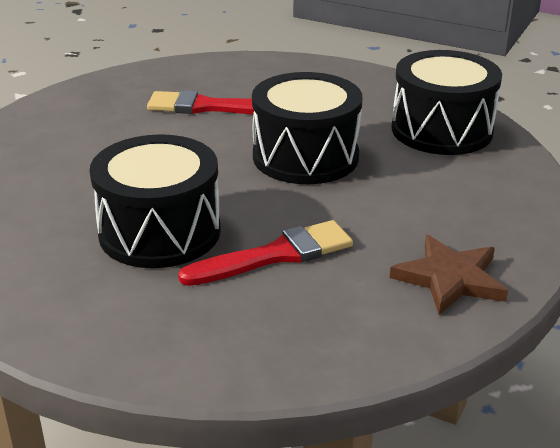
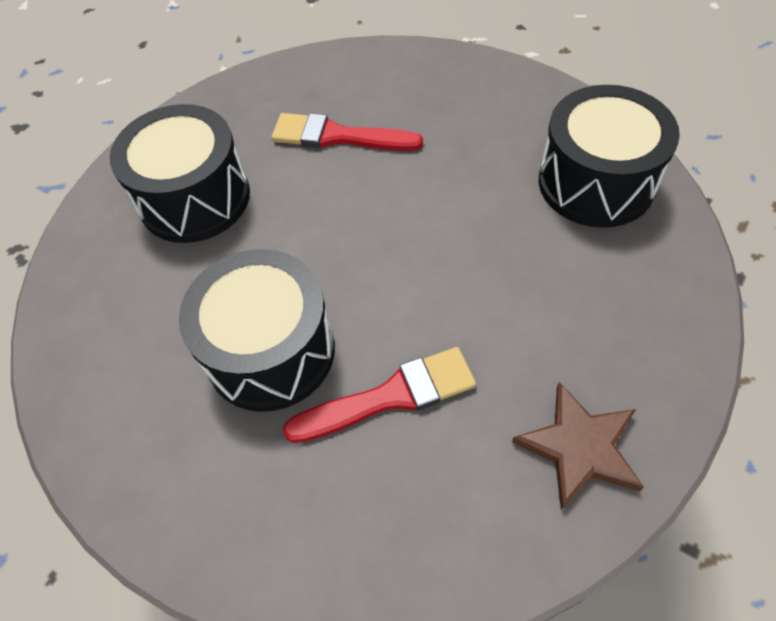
camera: 10 degrees right, 25 degrees up
(305, 157) = (437, 226): black drum -> black drum (194, 198)

